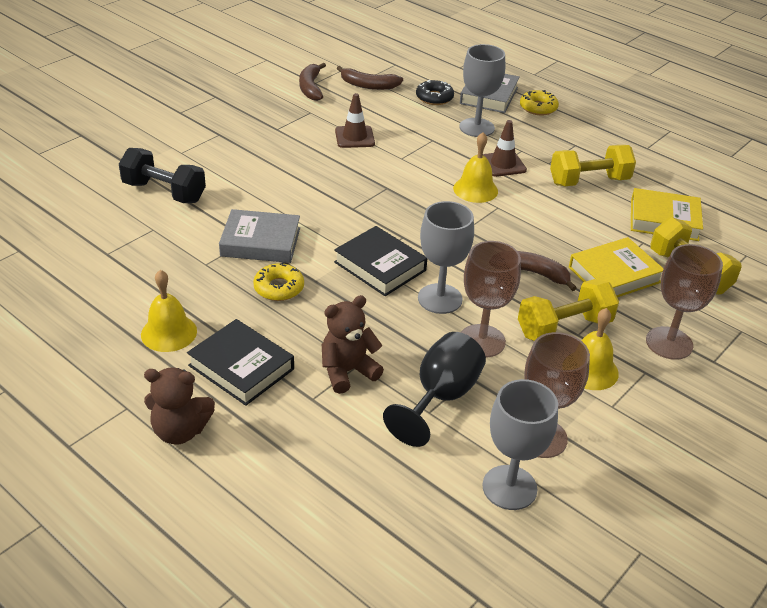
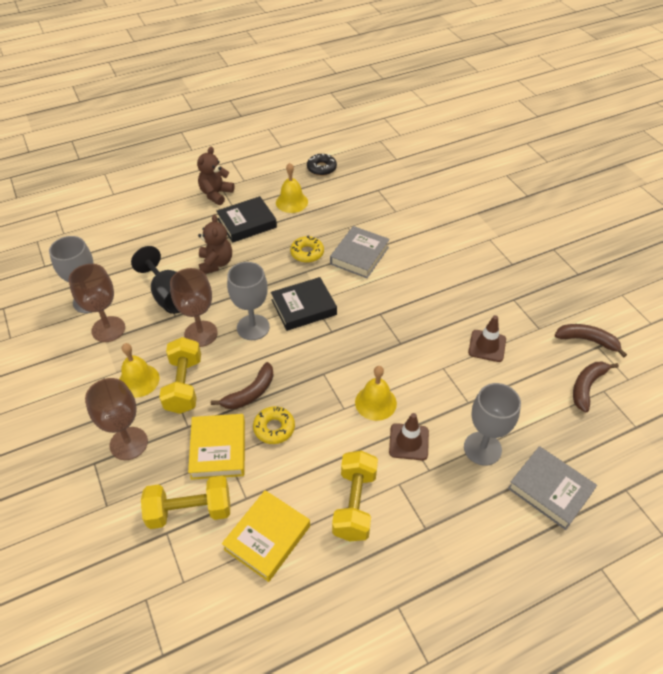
camera: 115 degrees right, 10 degrees up
(164, 192) = (437, 222): black dumbbell -> none
(434, 98) = (552, 435): black donut -> black donut (321, 168)
(538, 108) = (513, 529): yellow donut -> yellow donut (274, 428)

